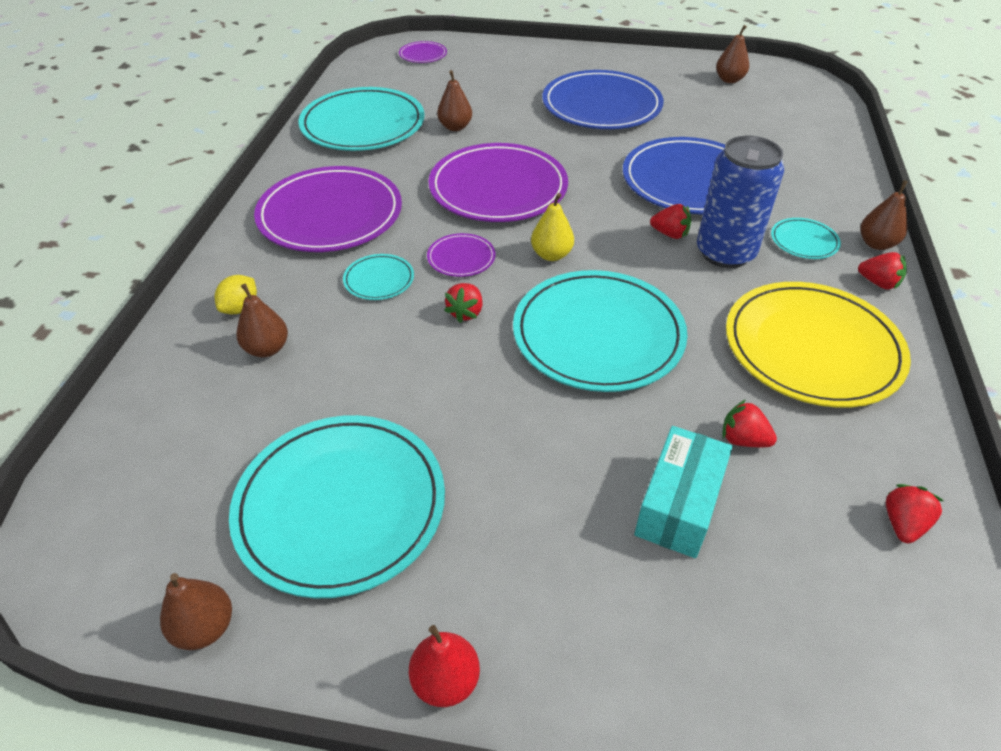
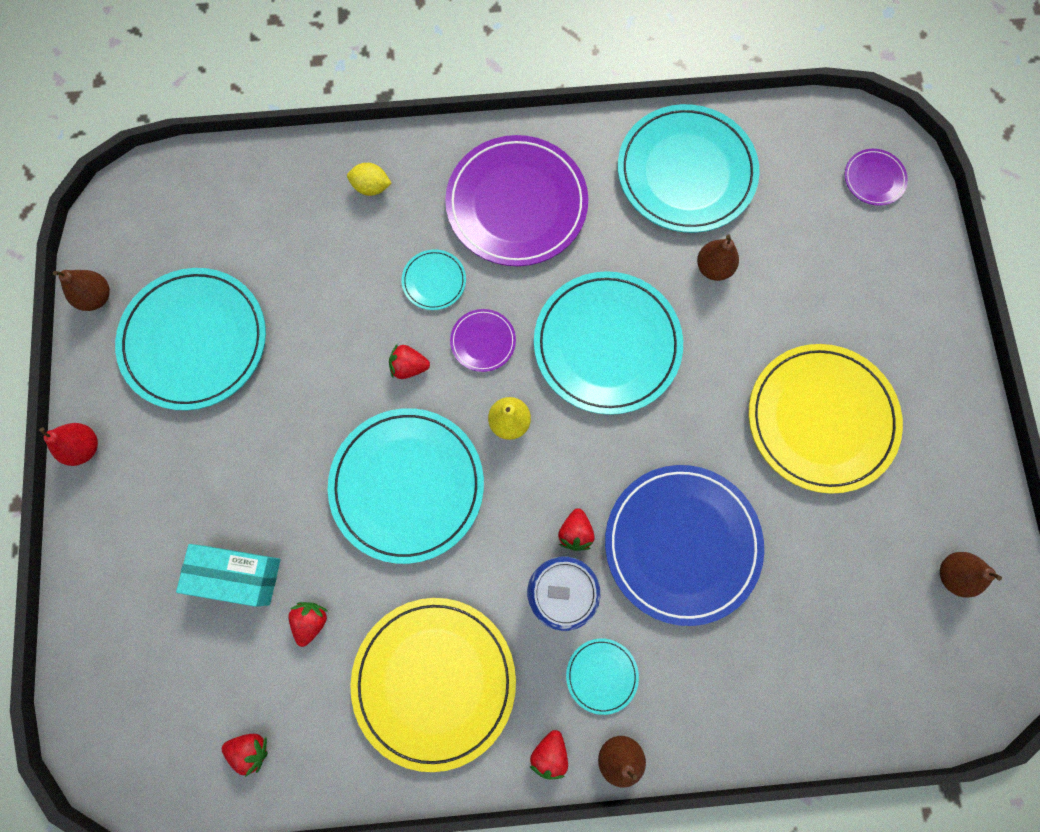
camera: 75 degrees right, 30 degrees up
(267, 349) = (330, 228): brown pear -> none
(498, 188) = (607, 344): purple plate -> turquoise plate
(601, 105) = (821, 419): blue plate -> yellow plate

